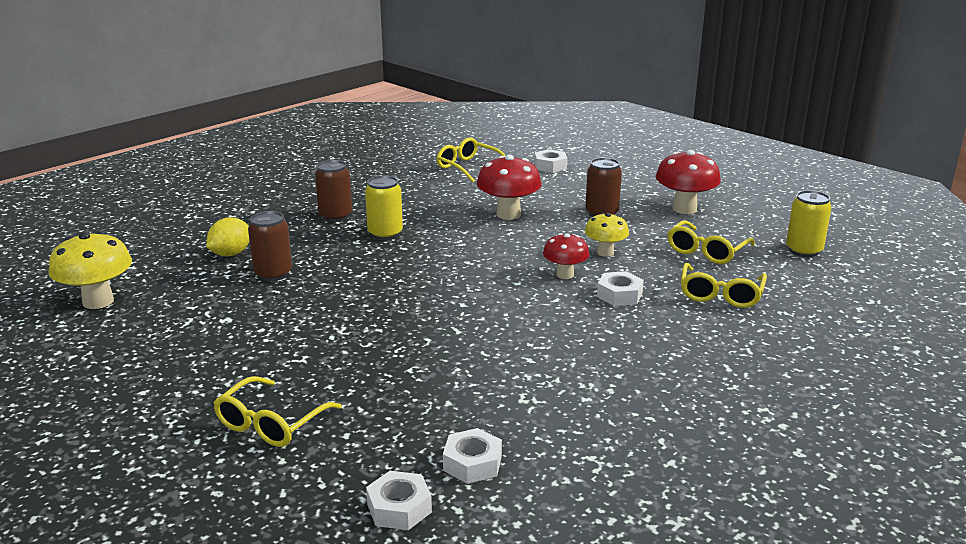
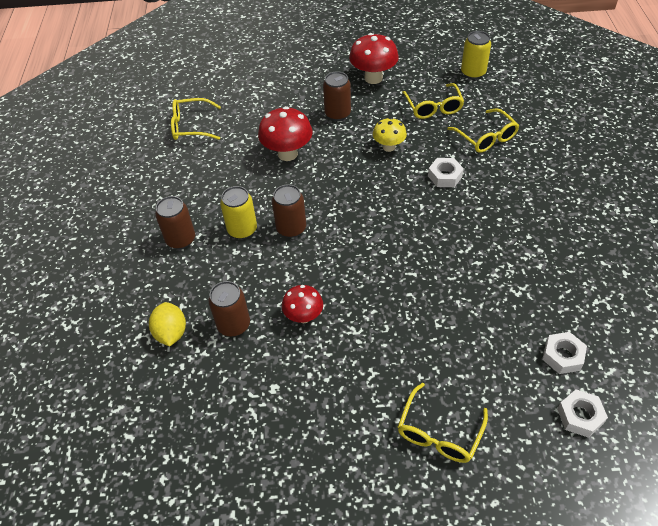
camera: 45 degrees left, 25 degrees up
(98, 301) = (158, 458): yellow mushroom -> none
(271, 423) = (439, 432): yellow glasses -> yellow glasses turned 45 degrees clockwise
(420, 252) = (291, 228): none -> brown can
(550, 166) = (242, 89): white nut -> none
(565, 275) = (396, 182): red mushroom -> red mushroom (304, 316)

